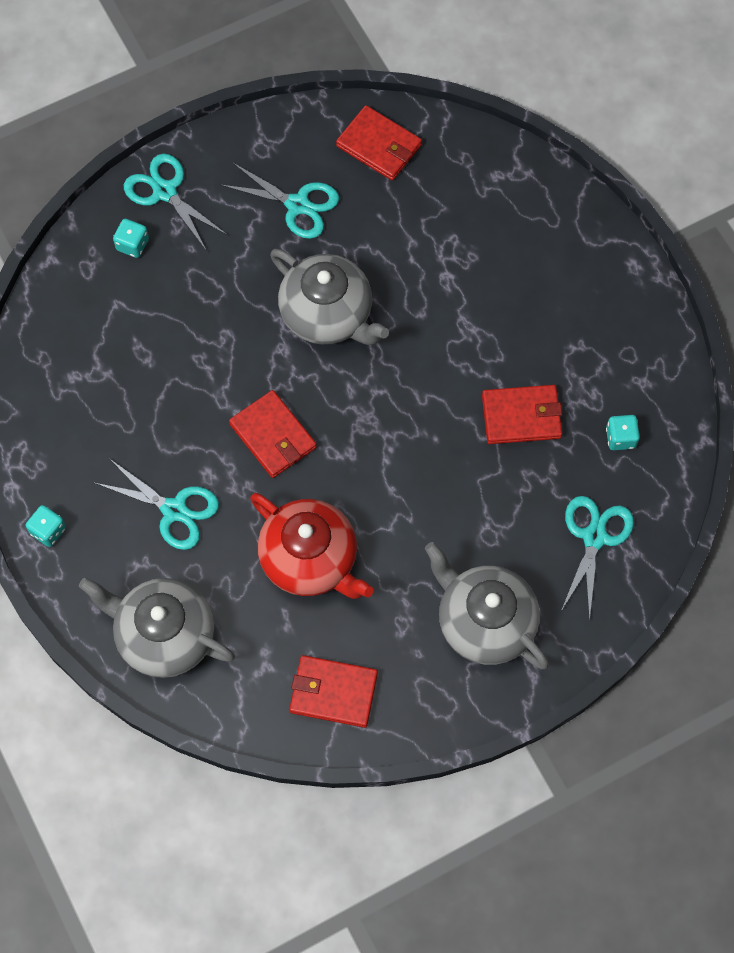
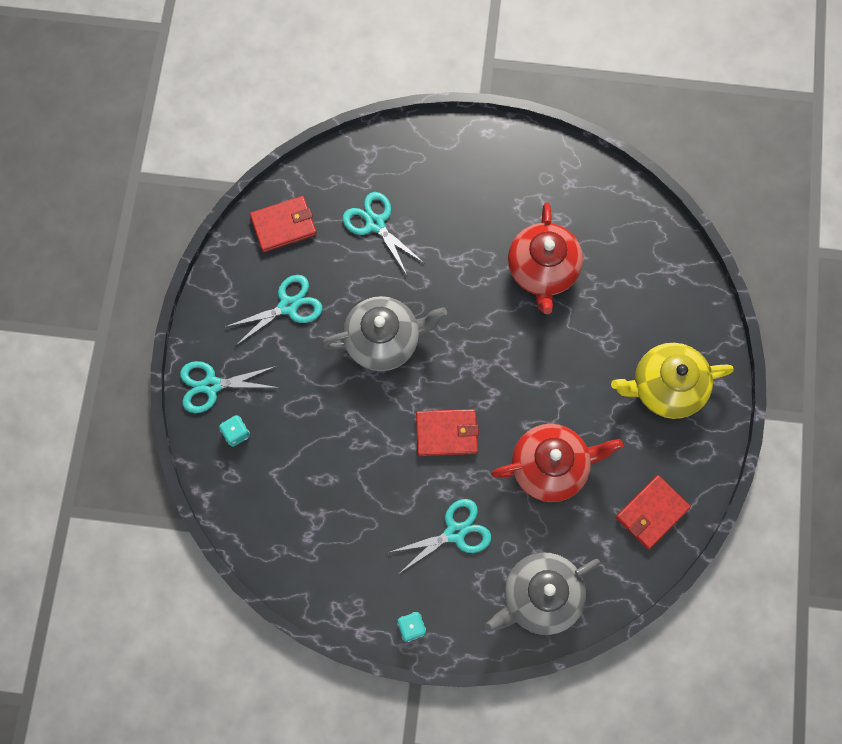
camera: 55 degrees left, 5 degrees up
(484, 621) = (665, 387): grey teapot -> yellow teapot
(521, 416) = (542, 270): red wallet -> red teapot
(594, 537) = (654, 283): turquoise scissors -> turquoise scissors (375, 224)
(620, 438) = (598, 222): turquoise dice -> none

